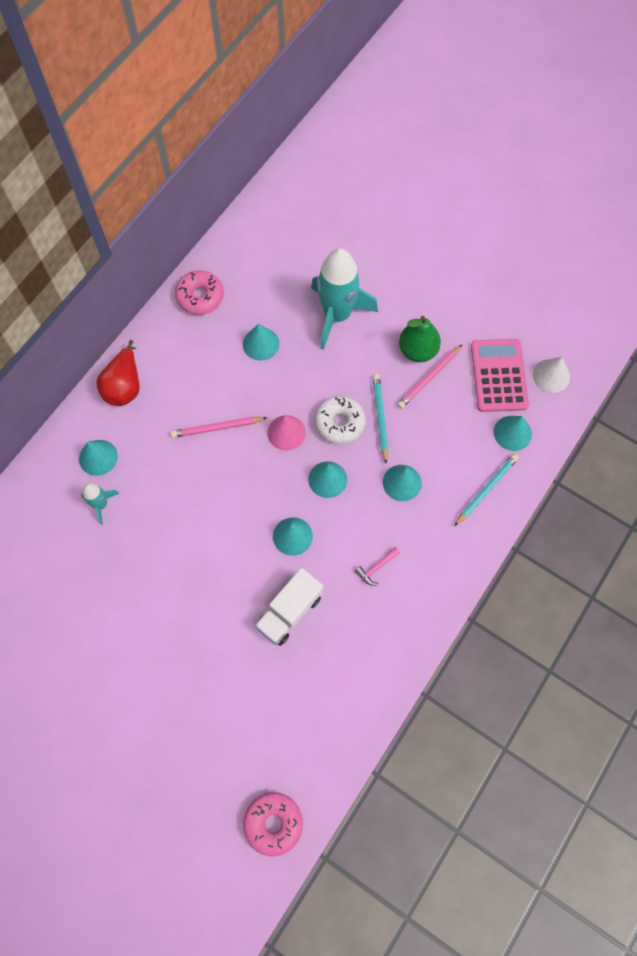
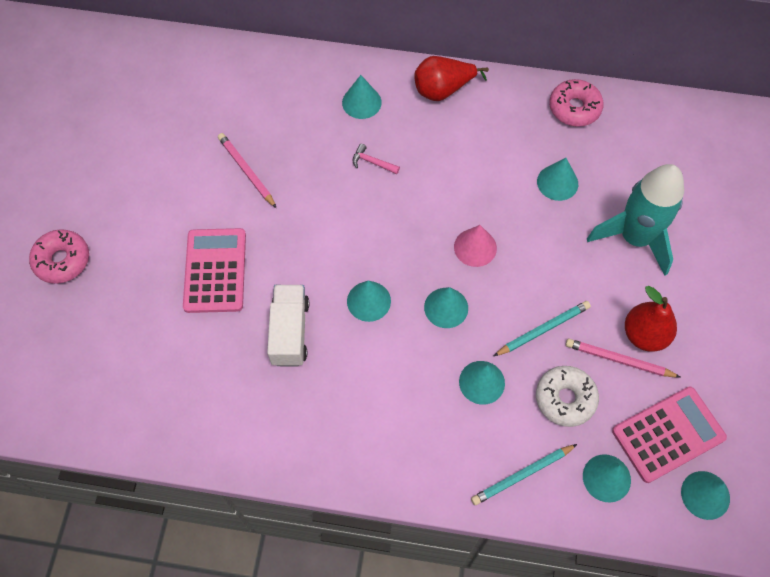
camera: 65 degrees right, 5 degrees down
(101, 504) = (317, 125): turquoise rocket -> none
(200, 652) = (215, 271): none -> pink calculator
(217, 428) = (445, 184): pink pencil -> pink pencil (246, 171)
(273, 823) = (77, 408): pink donut -> pink donut (62, 260)
(289, 611) = (290, 332): white truck -> white truck turned 75 degrees clockwise
(339, 423) = (514, 292): white donut -> white donut (565, 399)
(376, 568) = (374, 396): pink hammer -> pink hammer (372, 162)
(417, 350) = (644, 335): green pear -> red pear
(486, 489) = (522, 475): turquoise pencil -> turquoise pencil turned 135 degrees clockwise
(551, 376) = (705, 495): white cone -> turquoise cone

